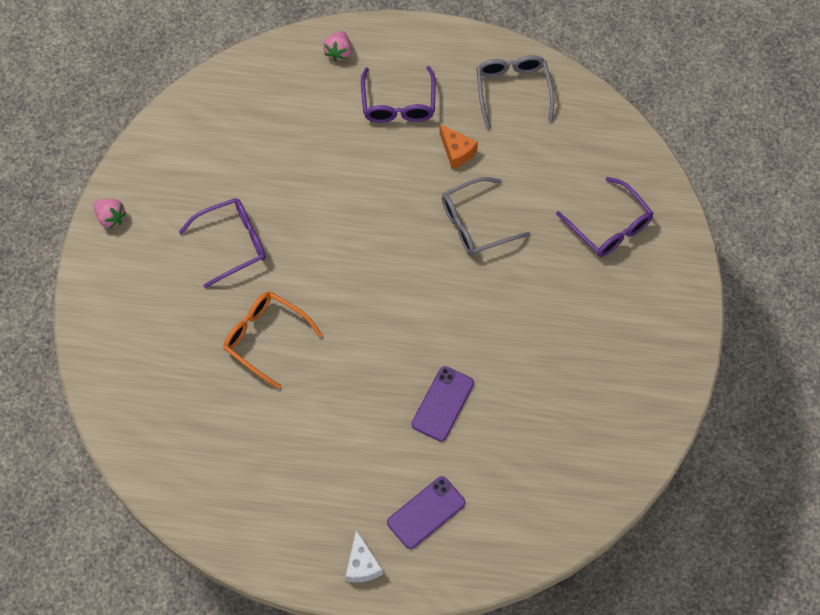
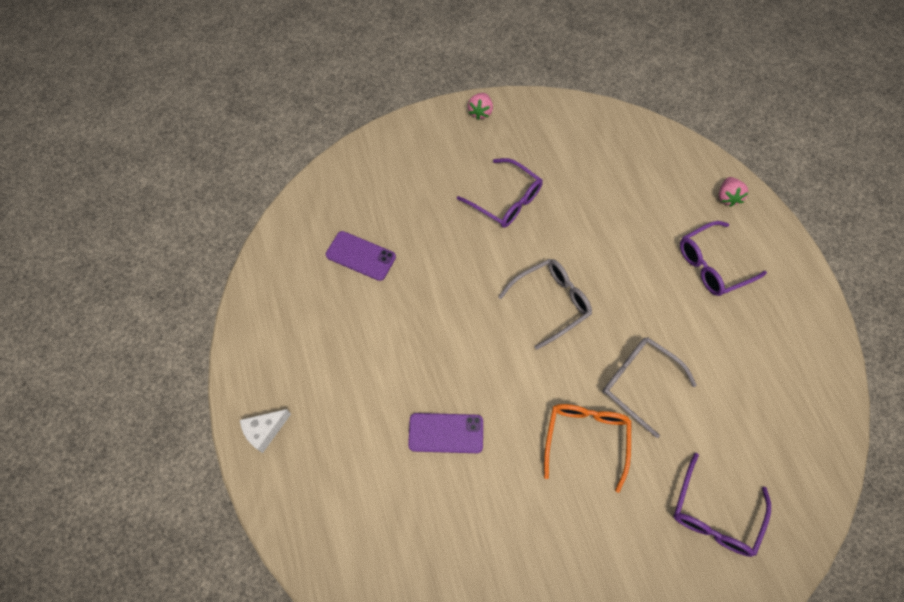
camera: 65 degrees right, 0 degrees up
(265, 338) = (436, 261): orange glasses -> orange glasses (585, 439)
(338, 52) = (727, 197): pink strawberry -> pink strawberry turned 75 degrees counterclockwise
(426, 512) = (334, 465): purple phone -> purple phone (360, 256)
(457, 152) = (699, 334): orange cheese -> none
(513, 90) = (794, 355): grey glasses -> grey glasses (551, 303)

